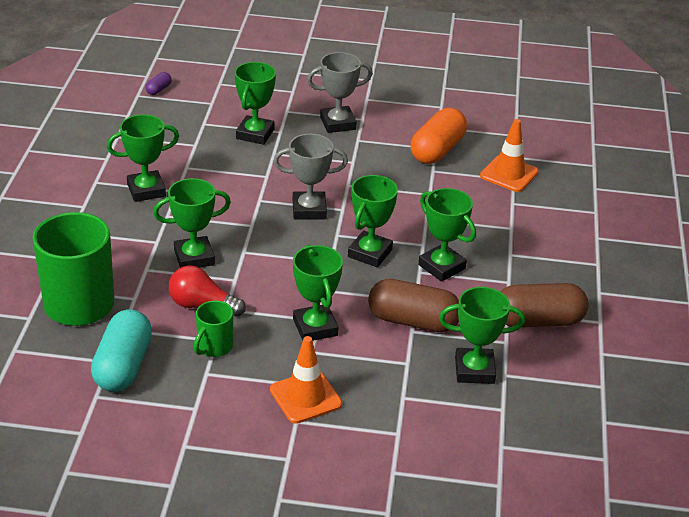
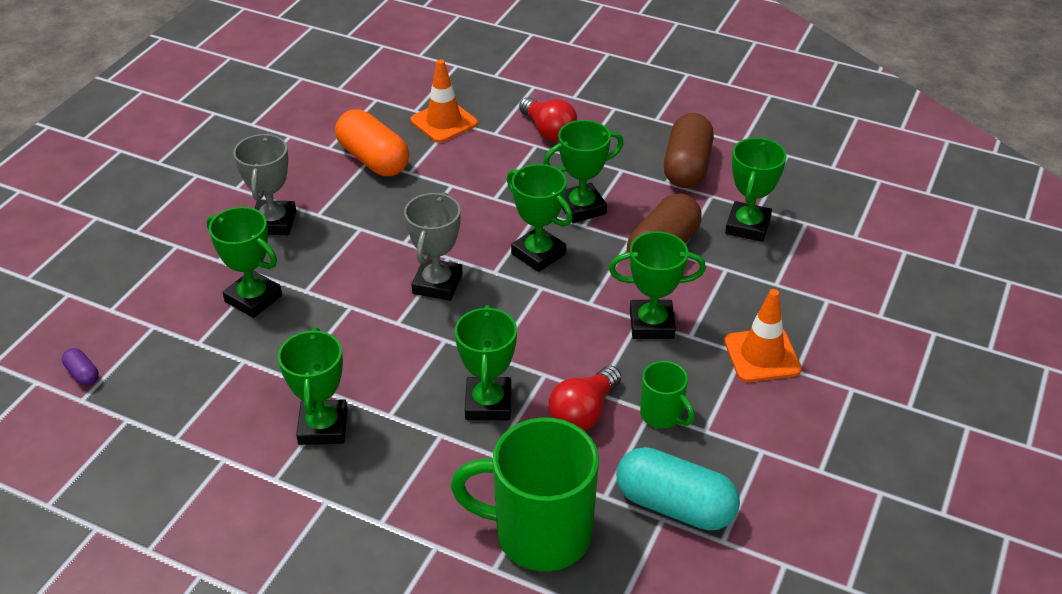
camera: 70 degrees left, 5 degrees up
(536, 231) = (548, 131): none -> red light bulb

